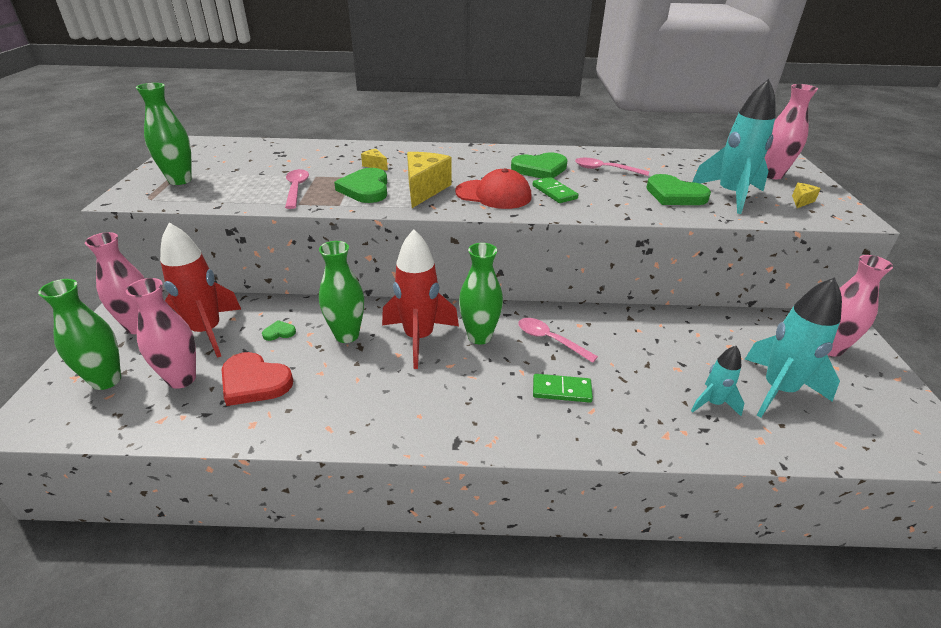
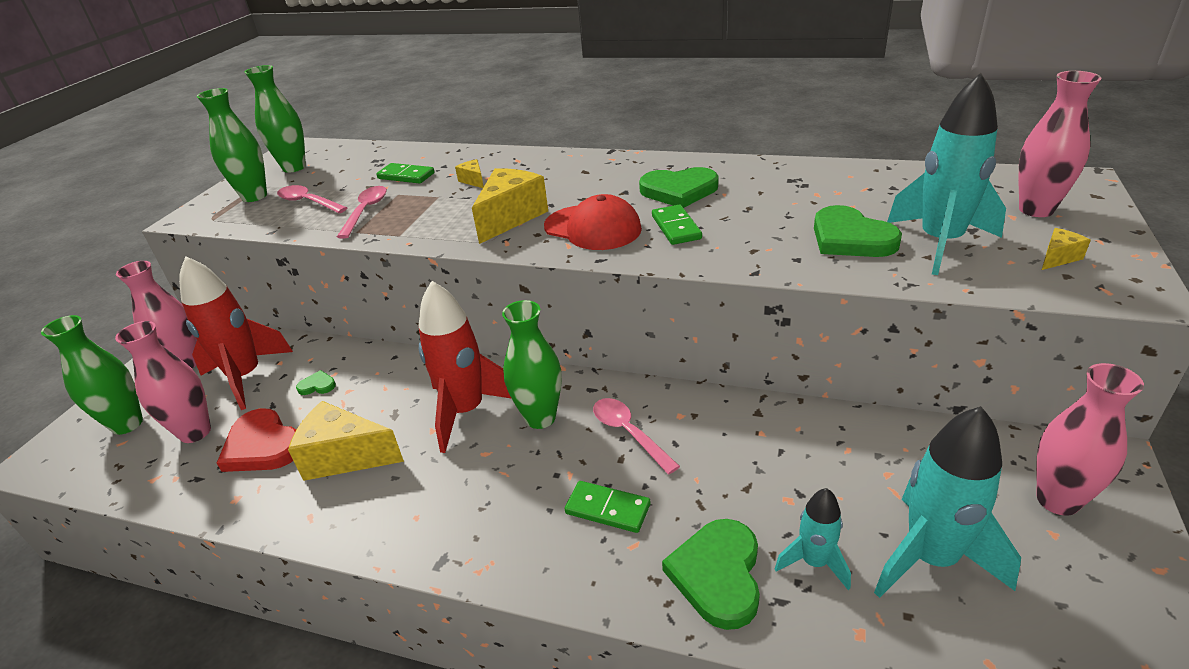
camera: 20 degrees right, 0 degrees up
(313, 163) = (406, 176): none -> green domino
(334, 381) = (345, 457): none -> yellow cheese
(347, 335) = (387, 398): green vase -> green vase (294, 167)
(366, 189) = (442, 214): green heart -> green heart (717, 575)
(605, 170) = (771, 194): pink spoon -> pink spoon (308, 202)

